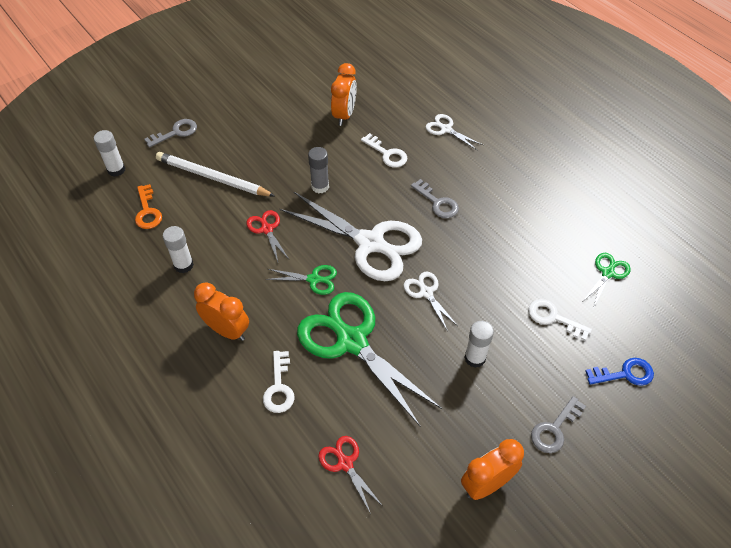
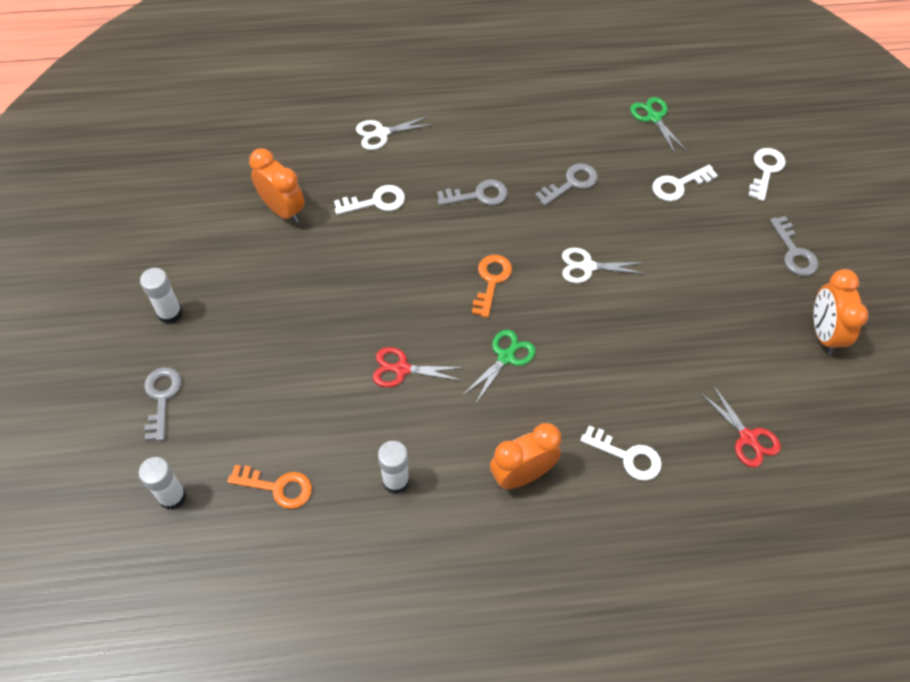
camera: 60 degrees left, 5 degrees up
(212, 177) = (276, 390): white pencil -> none
(320, 186) = (376, 287): grey glue stick -> none
(345, 463) = (748, 438): red scissors -> red scissors turned 120 degrees counterclockwise
(352, 341) = (608, 361): green scissors -> none
(370, 243) = (491, 281): white scissors -> orange key
(475, 358) = (688, 269): white glue stick -> white glue stick (170, 313)
(494, 249) = (571, 183): none -> grey key
(625, 374) = (765, 170): blue key -> white key

